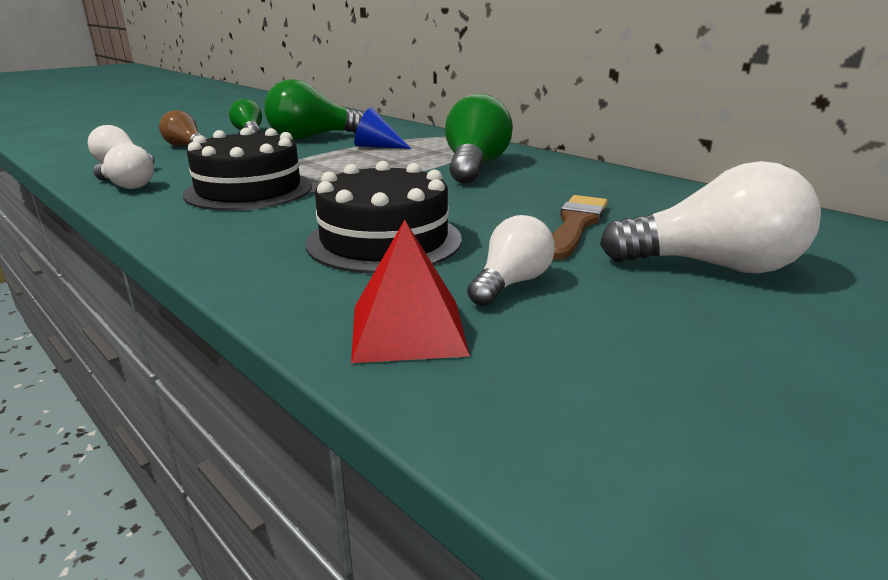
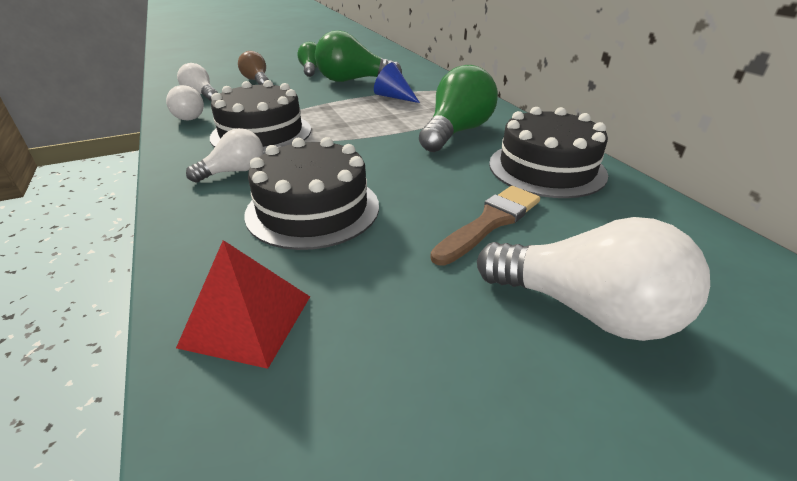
camera: 20 degrees right, 10 degrees up
(511, 283) = (373, 285): white light bulb -> white light bulb (234, 171)
(589, 183) = (546, 168): none -> black cake

